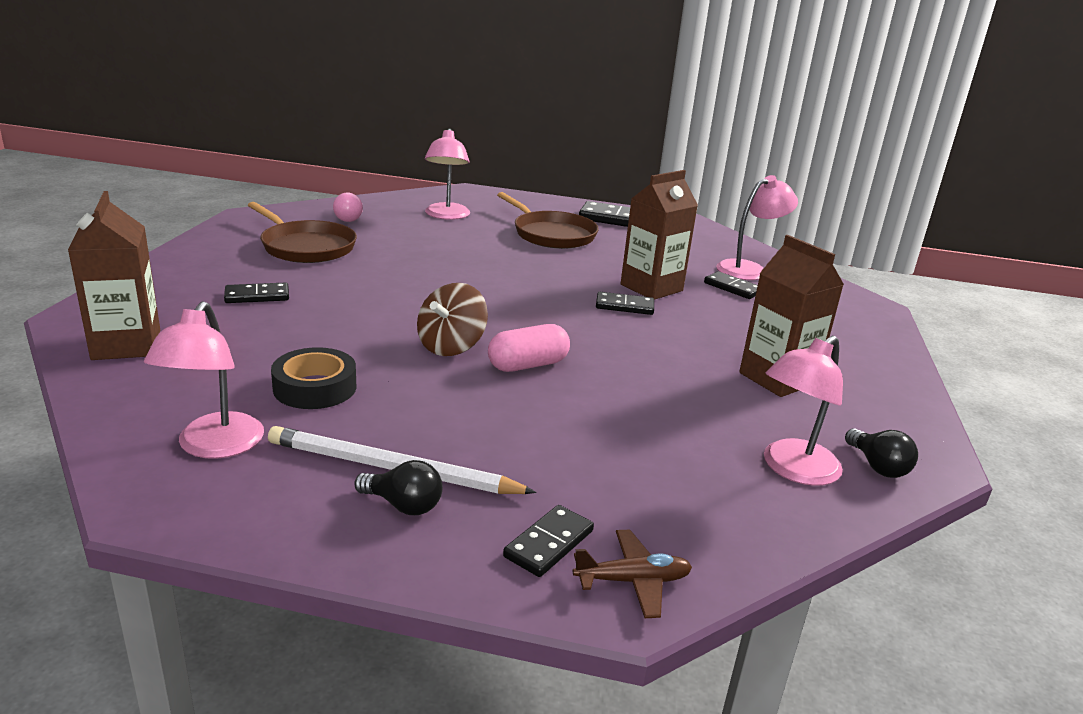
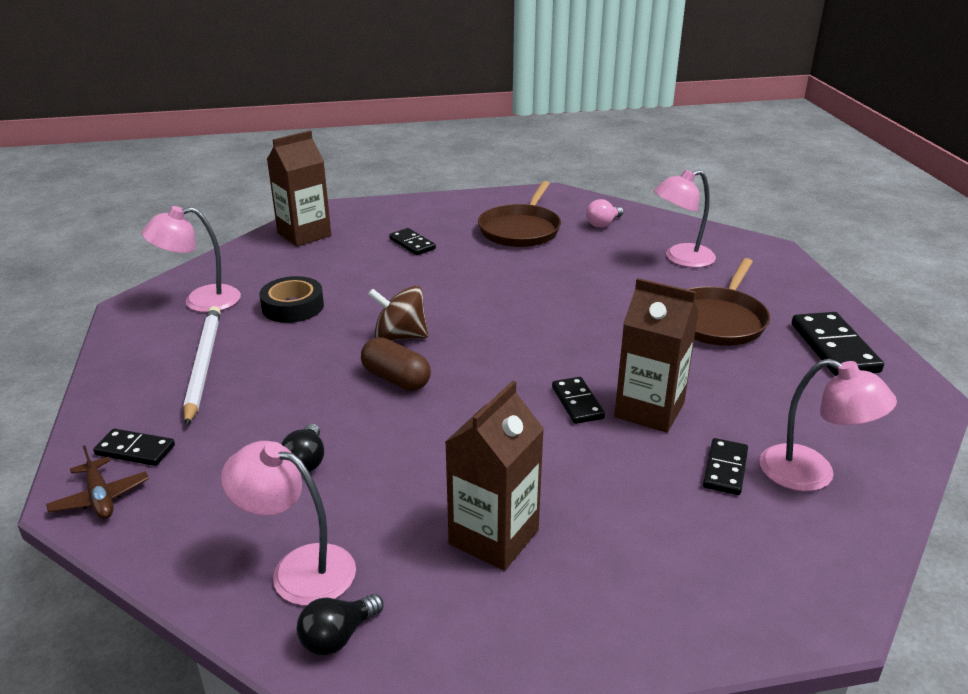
camera: 70 degrees right, 5 degrees up
(403, 505) = (161, 381): black light bulb -> black light bulb (306, 461)
(528, 365) = (396, 379): pink capsule -> brown capsule

